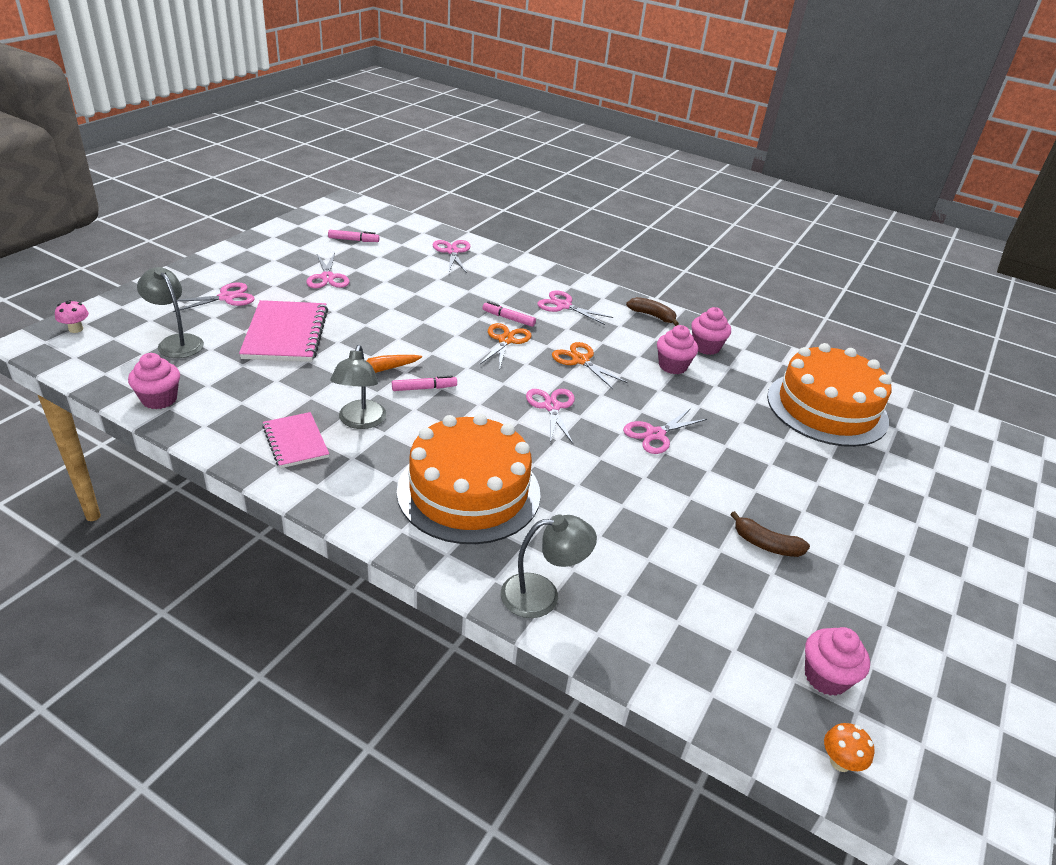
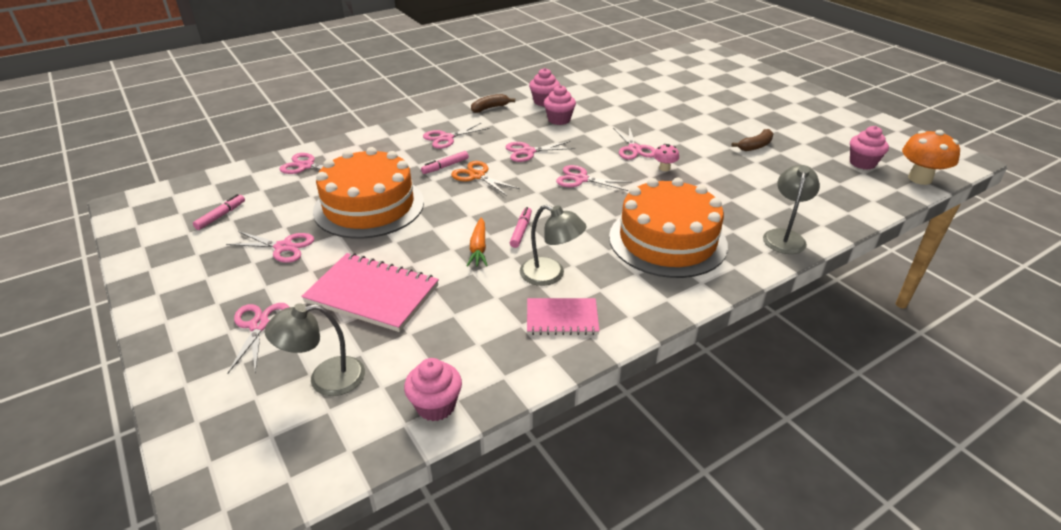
camera: 60 degrees left, 0 degrees up
(76, 329) = (217, 473): pink mushroom -> pink mushroom (664, 168)
(580, 360) = (528, 152): orange scissors -> pink scissors
(827, 408) = (635, 86): orange cake -> orange cake (369, 206)
(840, 762) = (920, 178): orange mushroom -> orange mushroom, size x1.94

